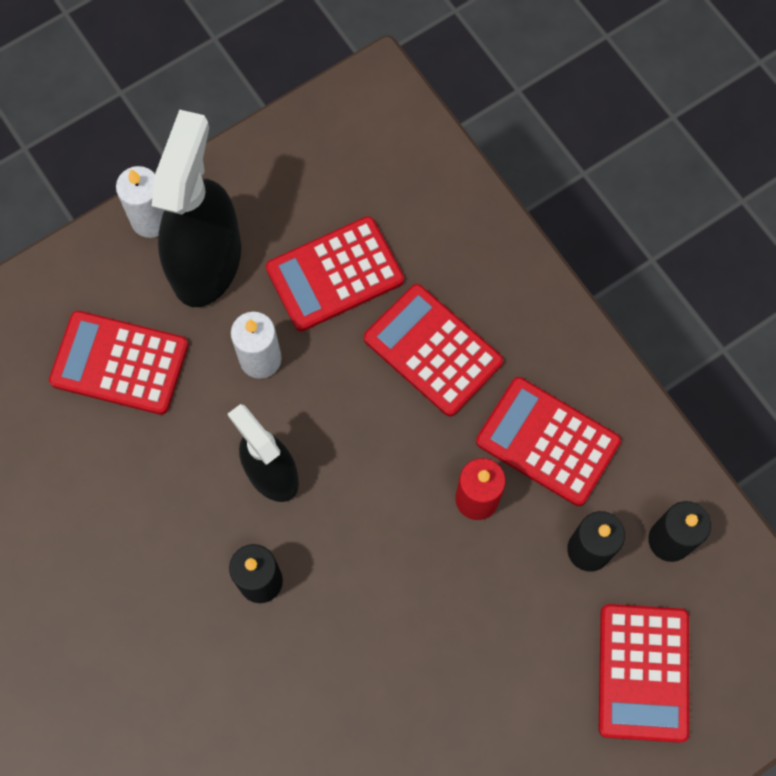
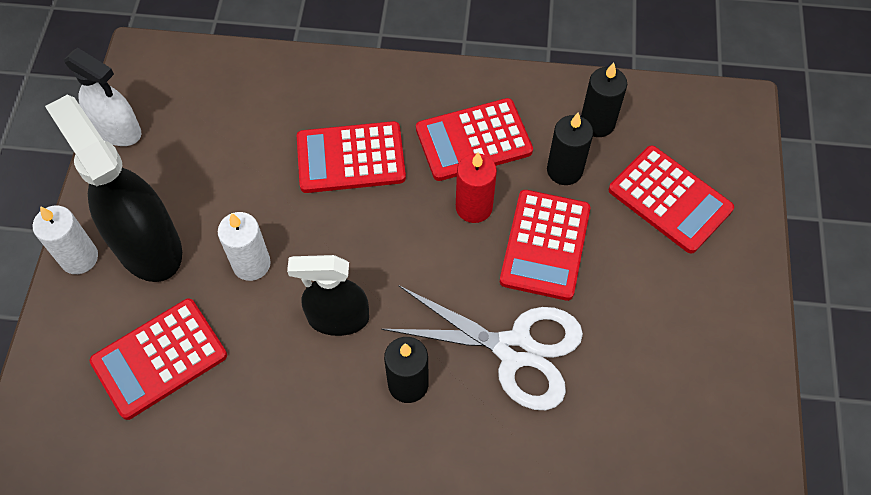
camera: 50 degrees left, 10 degrees down
(289, 136) = (118, 130): none -> white spray bottle
(335, 274) = (241, 175): red calculator -> red calculator (545, 245)
(366, 647) = (515, 350): none -> white scissors

